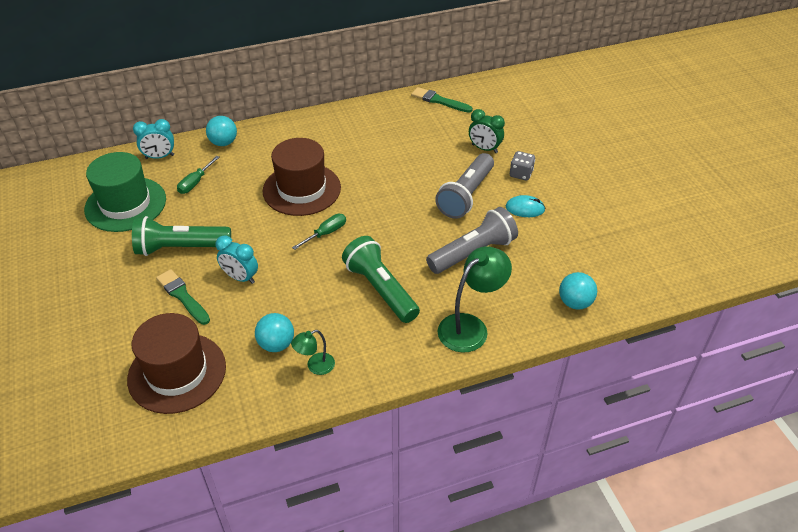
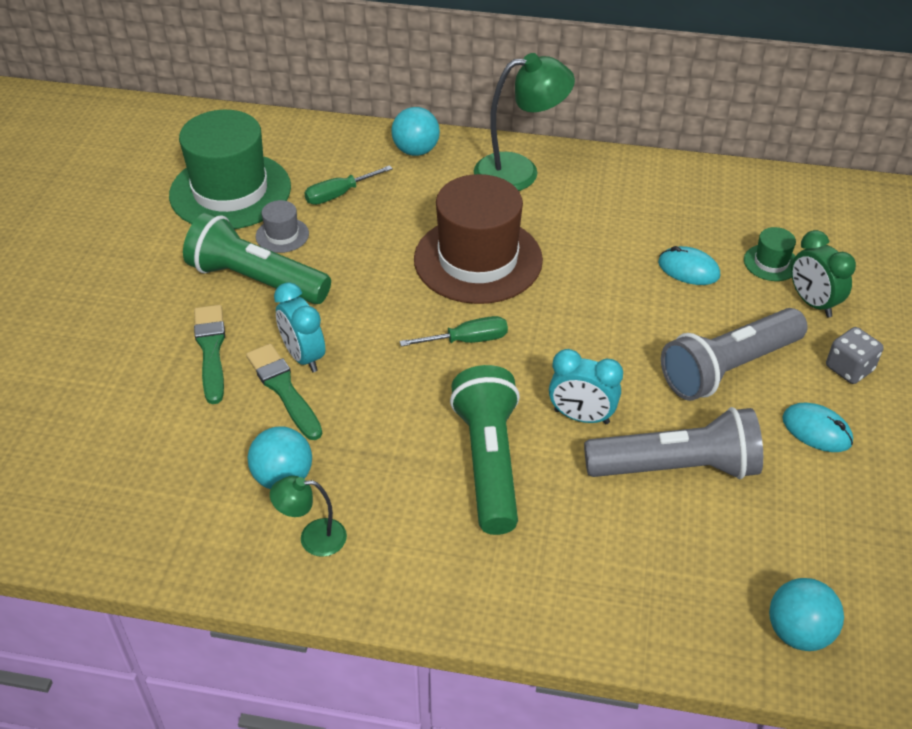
camera: 30 degrees right, 0 degrees up
(159, 157) = (318, 141): turquoise clock -> turquoise clock (581, 417)
(177, 217) = (282, 235): none -> grey hat
(177, 372) = (129, 456): brown hat -> none
(415, 154) = (688, 269): none -> turquoise mouse
(439, 101) = (787, 197): green brush -> green brush (283, 389)
(452, 136) = (771, 263): none -> green hat
(470, 327) = (588, 588): green lamp -> green lamp (519, 171)

